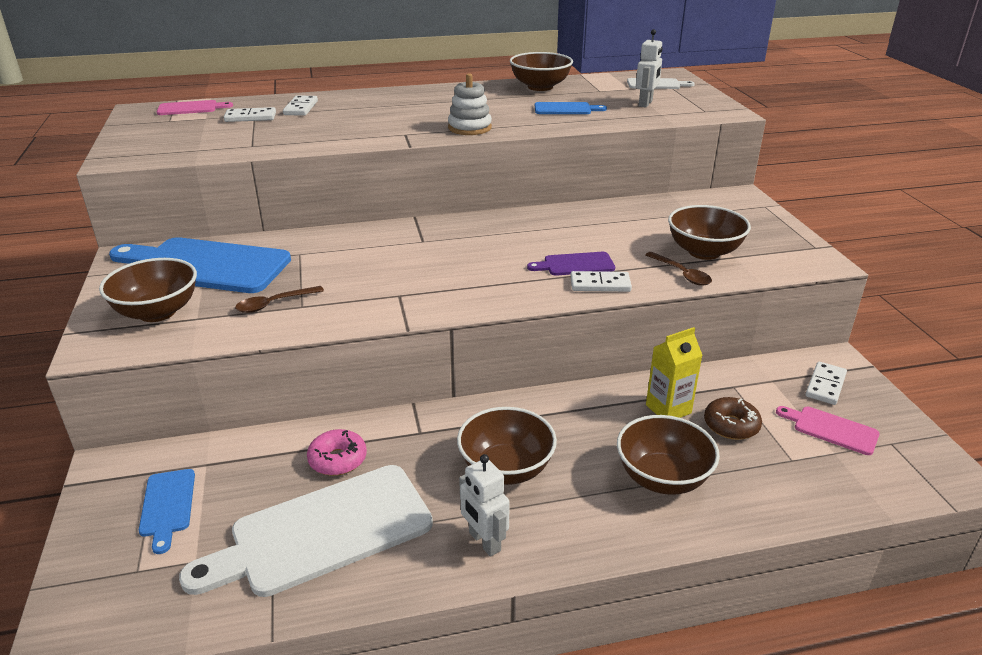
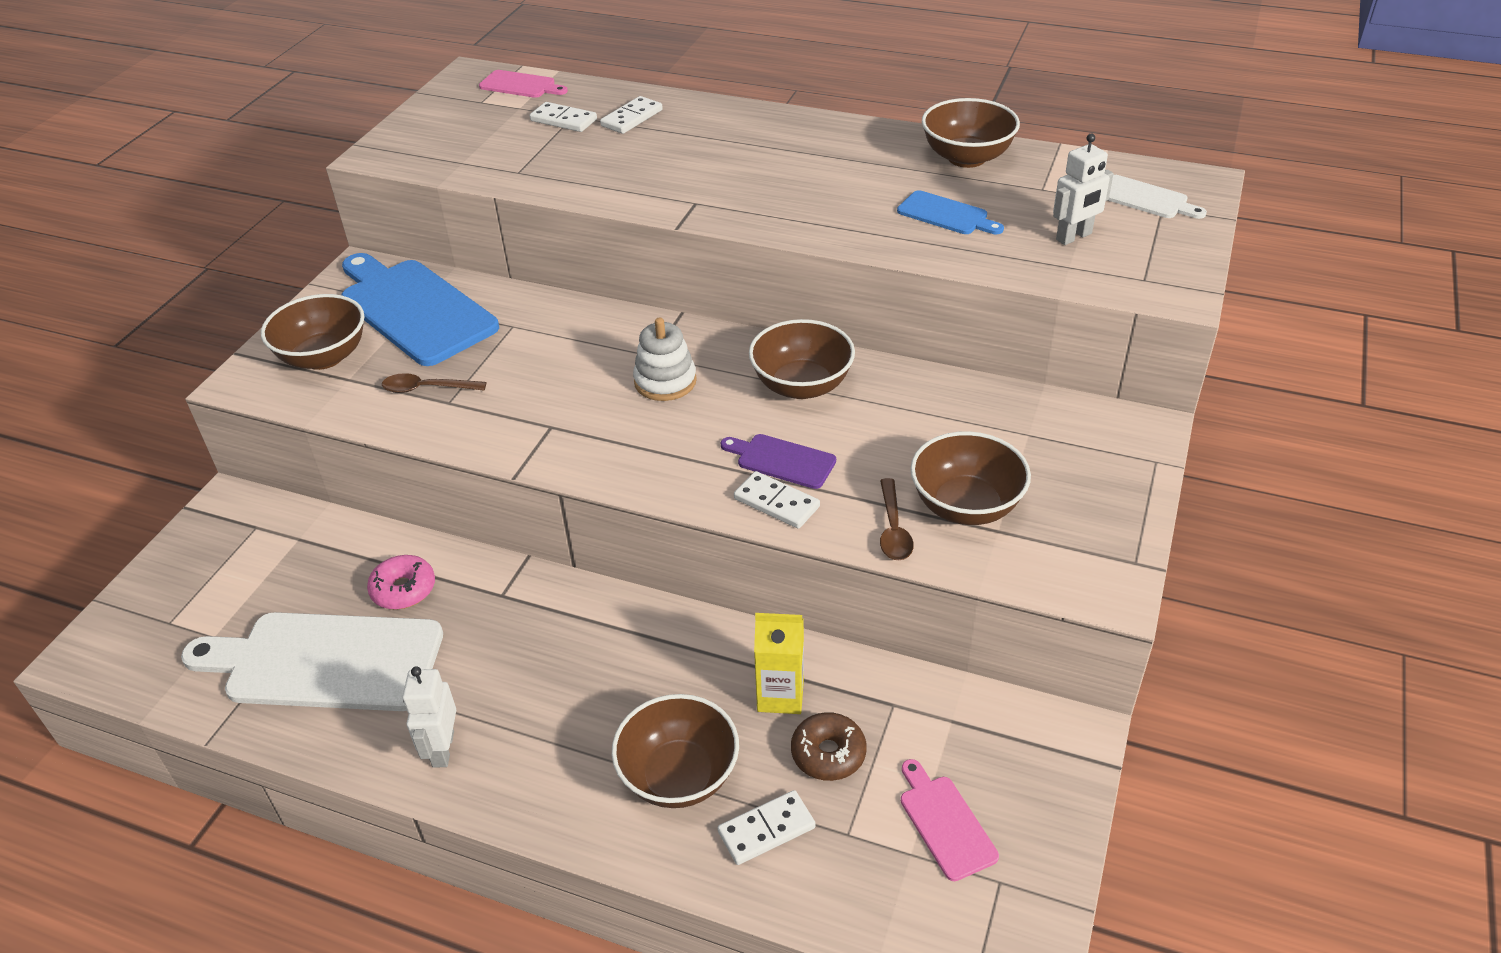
camera: 35 degrees right, 10 degrees up
(167, 506) = (237, 569): blue cutting board -> none
(469, 128) = (781, 215): white stacking toy -> white stacking toy (665, 381)
(506, 469) = (539, 680): brown bowl -> brown bowl (801, 385)
(825, 385) = (1014, 762): white domino -> white domino (766, 830)

